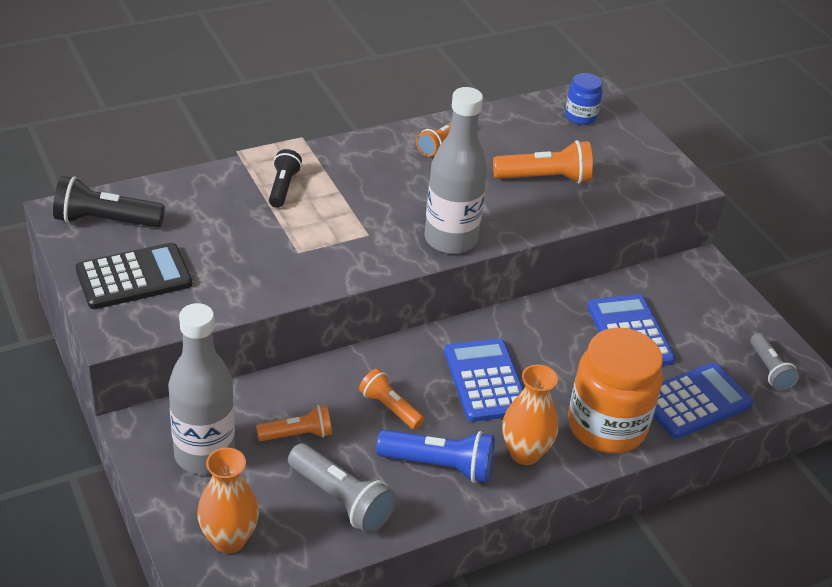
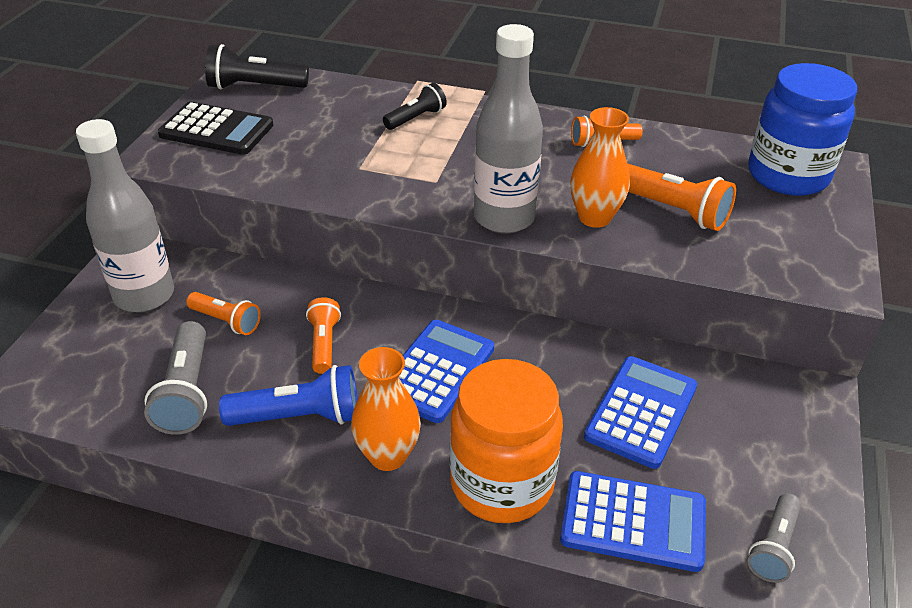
camera: 45 degrees right, 0 degrees up
(105, 221) = (255, 87): black flashlight -> black flashlight turned 45 degrees counterclockwise
(229, 539) = (71, 367): orange vase -> orange vase (594, 217)
(439, 465) = (299, 417): blue flashlight -> blue flashlight turned 60 degrees counterclockwise
(580, 116) = (787, 175): blue jar -> blue jar, size x2.02

